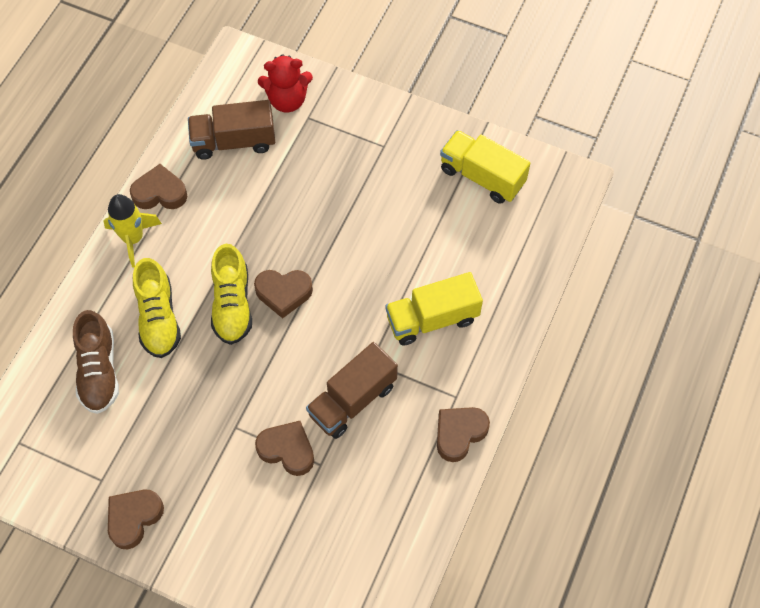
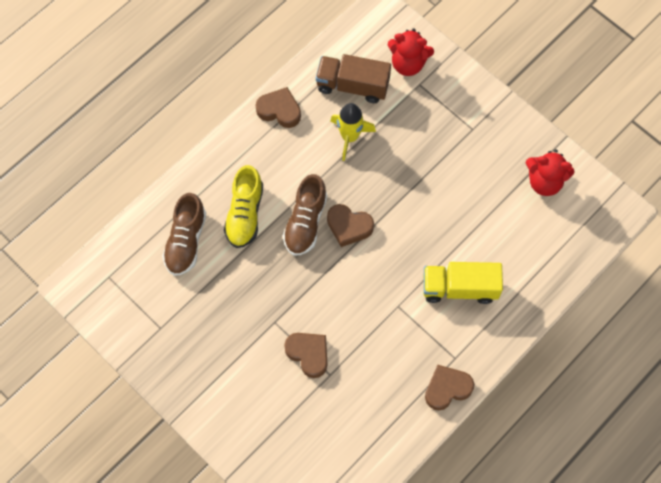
camera: 20 degrees right, 5 degrees up
(133, 239) = (246, 142): yellow rocket -> yellow rocket (350, 137)
(134, 518) = (175, 366): brown heart -> none
(232, 304) = (305, 222): yellow shoe -> brown shoe
(352, 400) = (373, 332): brown truck -> none
(482, 176) = (544, 182): yellow truck -> red teddy bear

